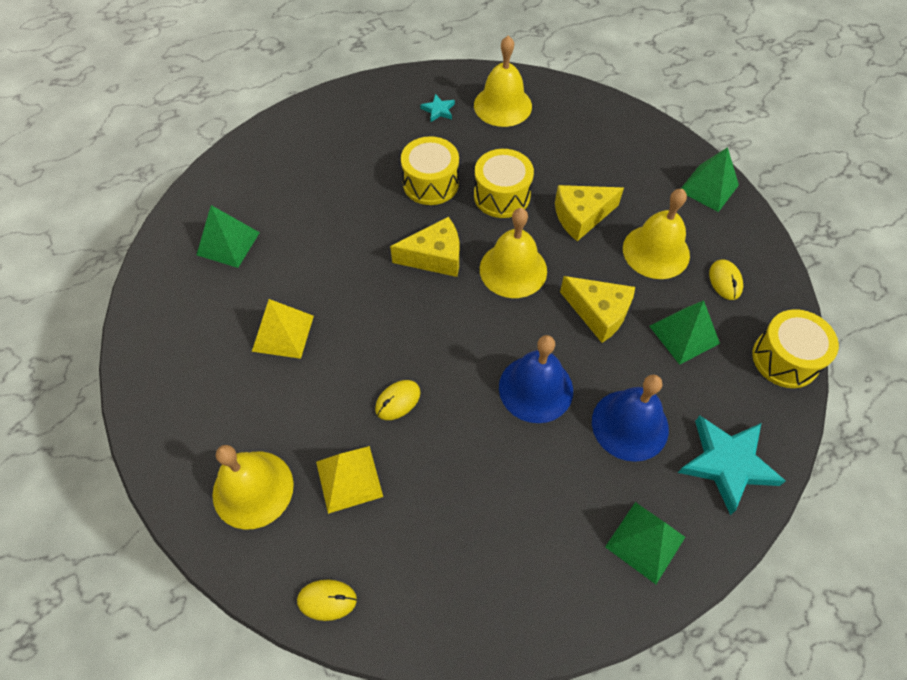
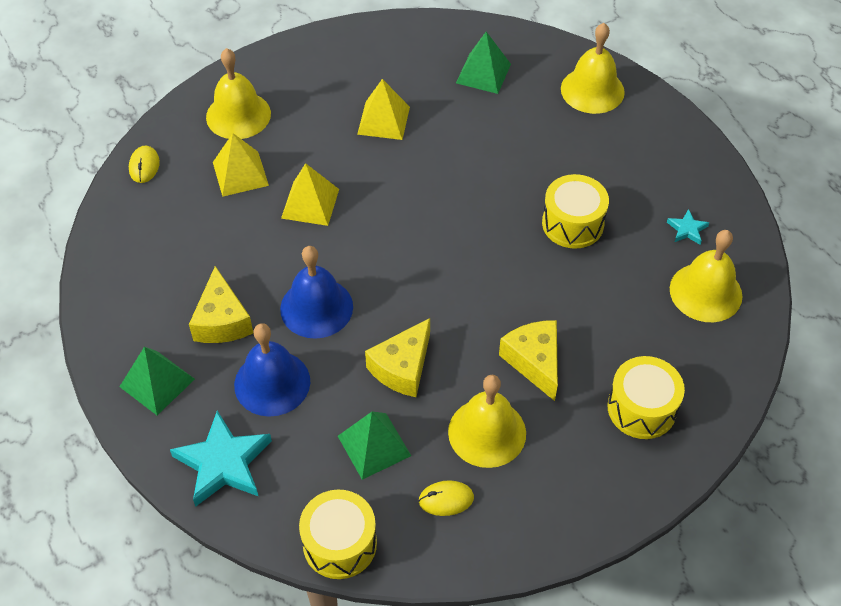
camera: 90 degrees right, 5 degrees down
(398, 401) = (310, 203): yellow mouse -> yellow pyramid
(435, 257) = (472, 228): yellow cheese -> yellow cheese (222, 320)
(502, 195) = (560, 287): yellow drum -> yellow drum (641, 408)
(513, 269) = (458, 294): yellow bell -> yellow bell (592, 90)
(708, 188) = (591, 505): green pyramid -> none

